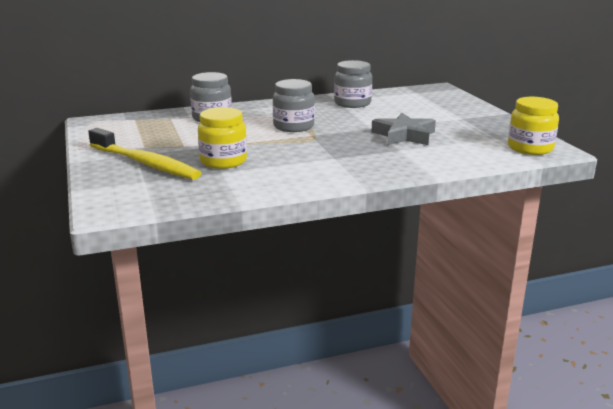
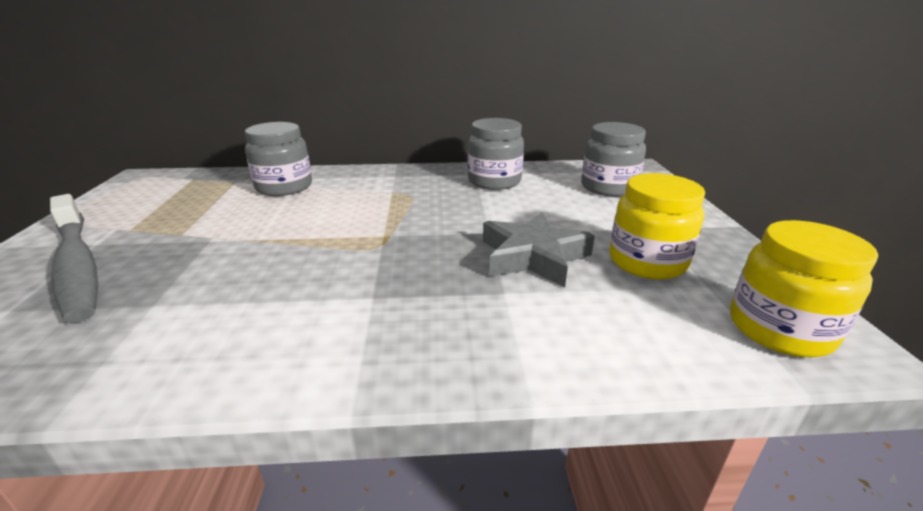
camera: 15 degrees right, 5 degrees up
(145, 163) = (76, 265): yellow toothbrush -> grey toothbrush
(223, 161) = (188, 278): yellow jar -> yellow jar (647, 262)
(293, 126) = (374, 215): grey jar -> grey jar (608, 187)

